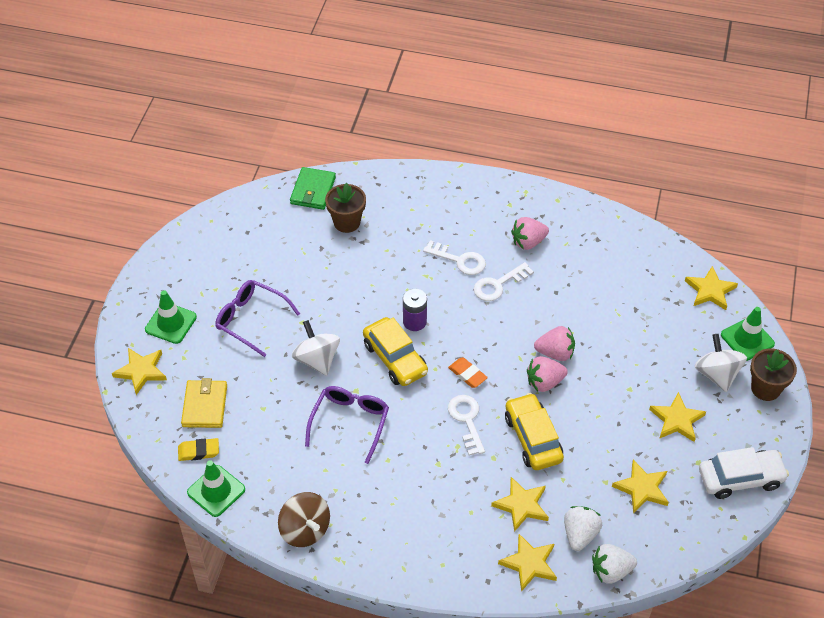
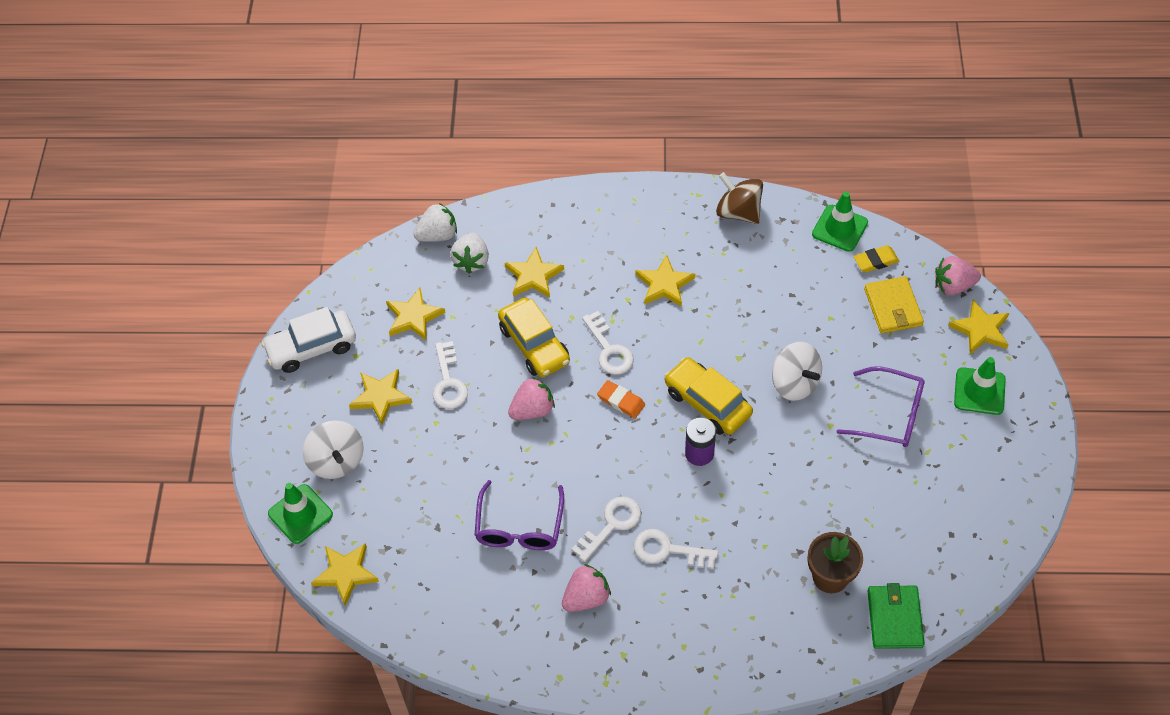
camera: 170 degrees right, 5 degrees up
(350, 423) = (732, 321): purple glasses -> purple glasses (519, 527)
(529, 564) = (516, 226): yellow star -> yellow star (664, 284)
(555, 353) = (526, 448): pink strawberry -> pink strawberry (953, 286)
(615, 421) = (448, 382): none -> white key
(765, 388) = (281, 455): brown flower pot -> none

